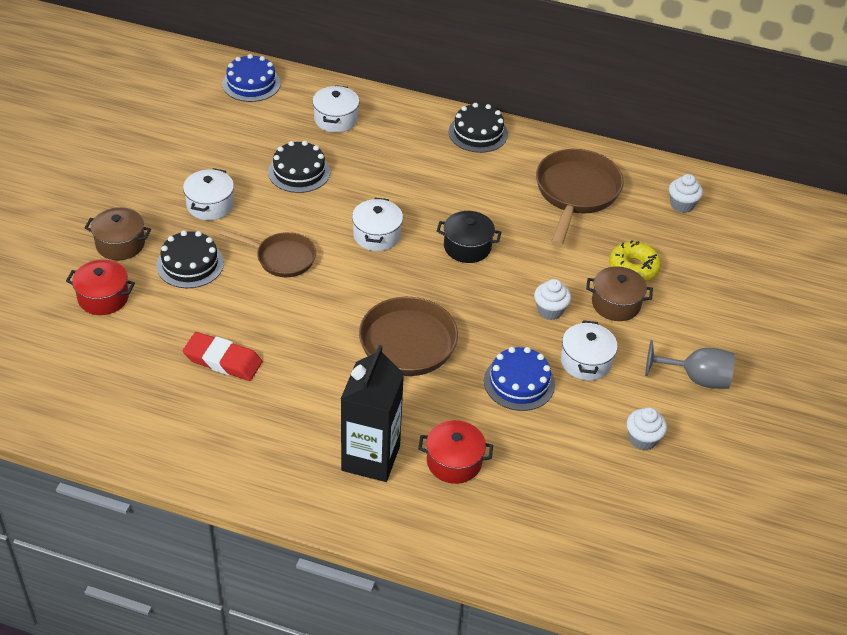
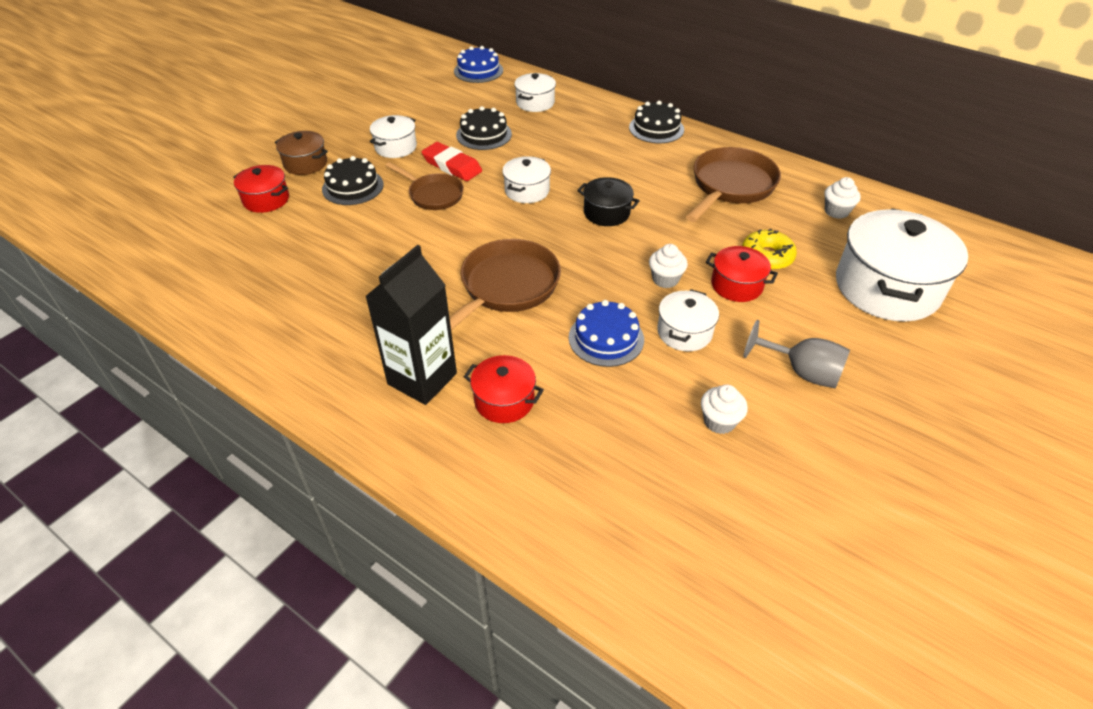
camera: 20 degrees right, 0 degrees up
(223, 360) = (334, 266): red eraser -> red eraser (452, 166)
(616, 304) = (736, 285): brown pot -> red pot
(746, 280) = (887, 288): none -> white pot

